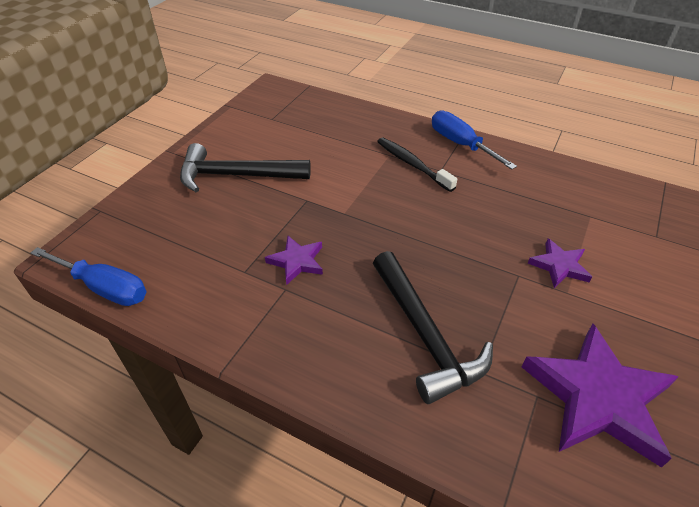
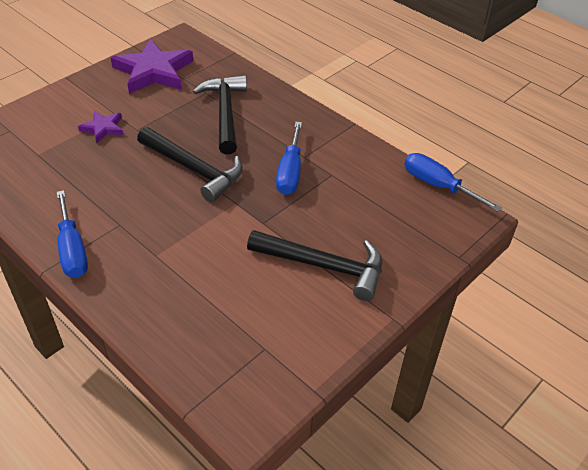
camera: 165 degrees left, 0 degrees up
(297, 261) = (290, 172): purple star -> blue screwdriver
(410, 238) = (194, 169): none -> black hammer
(412, 164) = (141, 237): black toothbrush -> none

